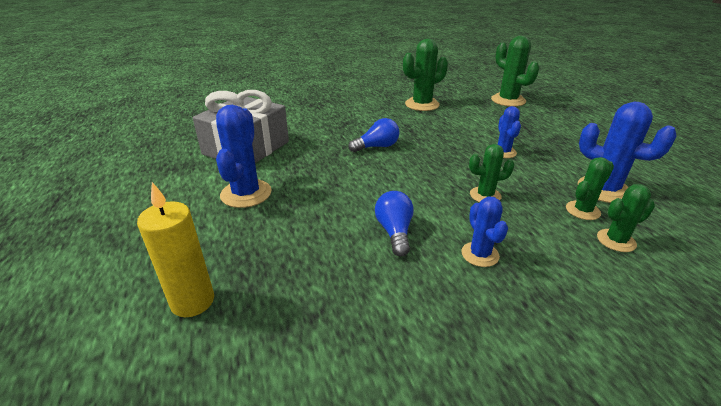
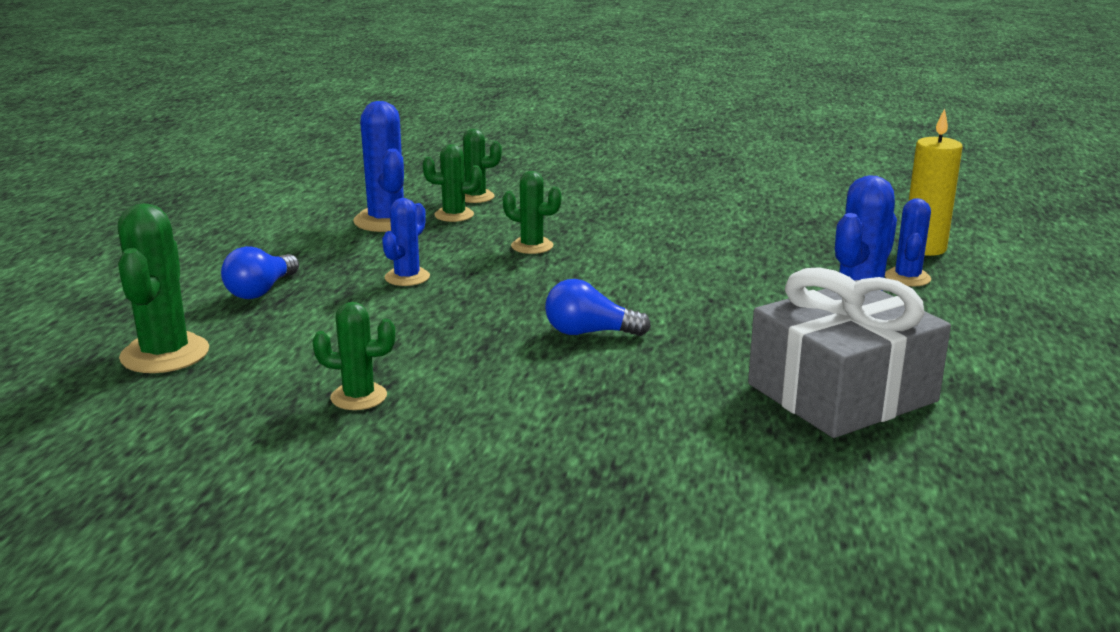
camera: 150 degrees left, 10 degrees down
(394, 232) = (684, 245): blue light bulb -> blue light bulb (261, 291)
(422, 104) = (359, 397): green cactus -> green cactus, size x0.61
(480, 254) = (619, 216): blue cactus -> blue cactus (907, 278)

